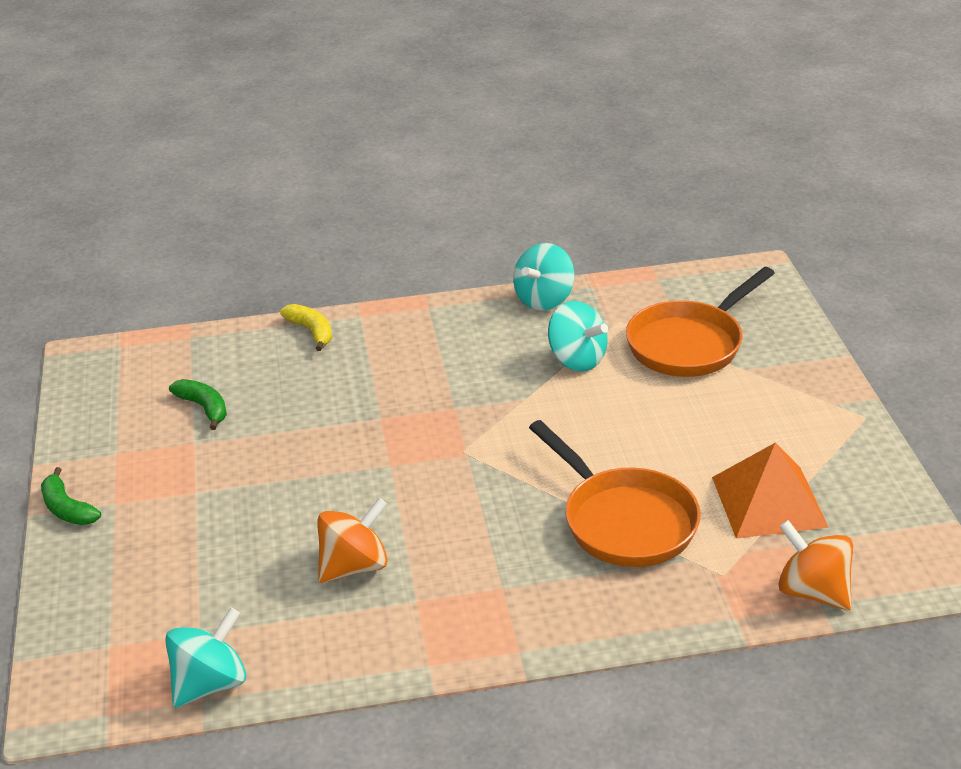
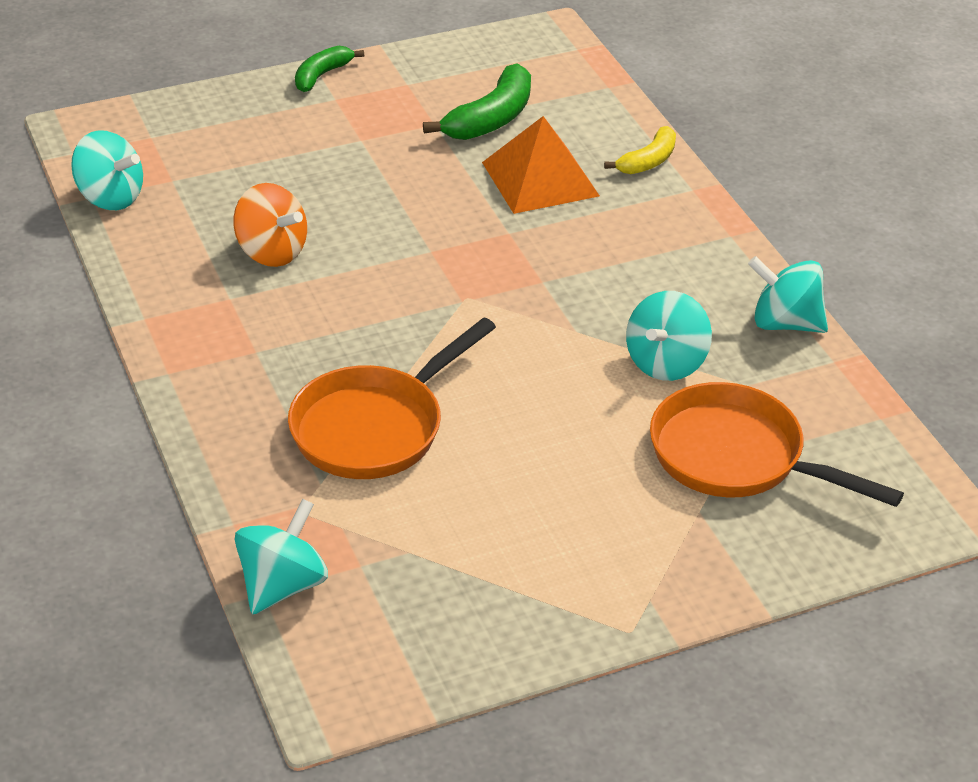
camera: 75 degrees right, 5 degrees up
(204, 408) = (491, 119): green banana -> green banana, size x1.59
(769, 501) = (434, 543): orange pyramid -> orange pyramid (540, 179)
(812, 591) = (282, 585): orange spinning top -> turquoise spinning top

